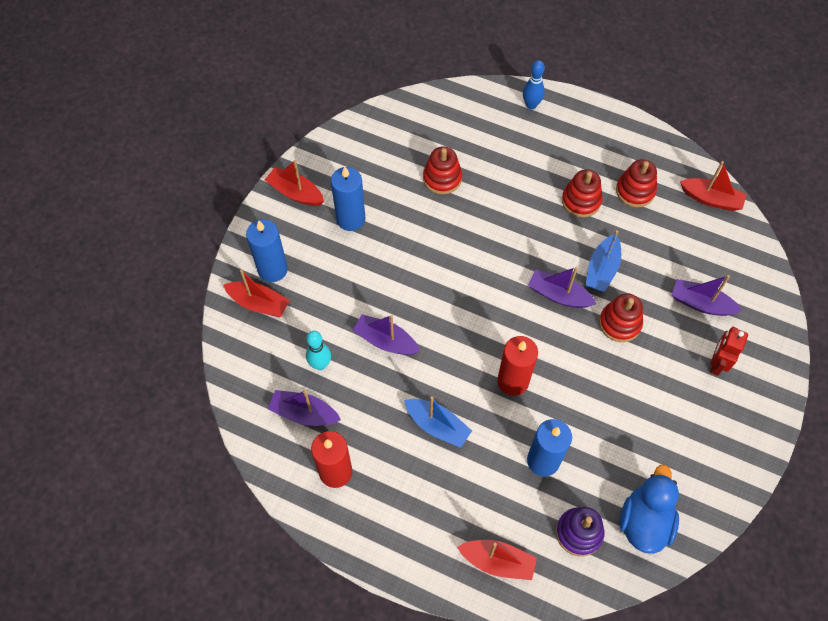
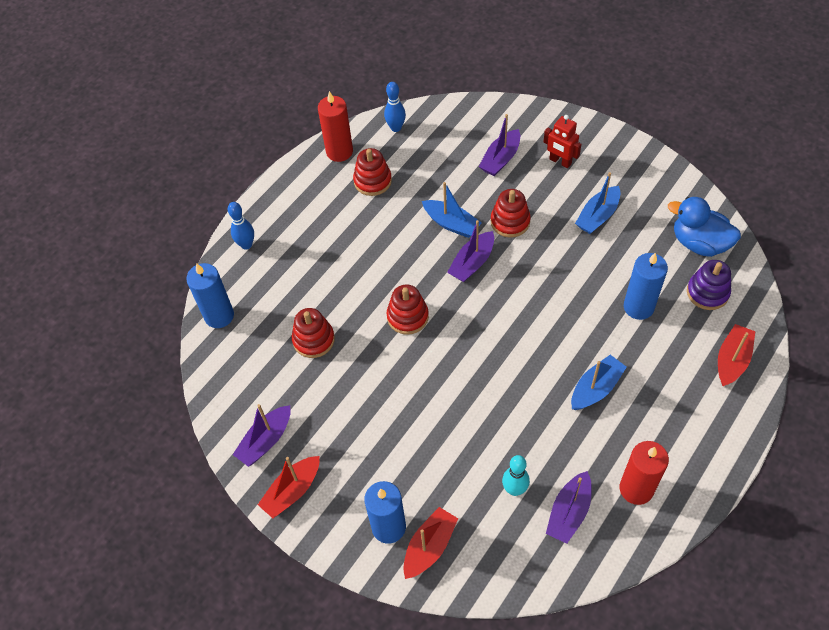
camera: 75 degrees left, 5 degrees down
(350, 219) = (342, 436): blue candle -> blue candle (219, 316)
(385, 341) = (497, 422): purple boat -> purple boat (266, 440)
(513, 381) = (557, 317): red candle -> red candle (339, 151)
(581, 201) = (372, 225): red stacking toy -> red stacking toy (407, 316)
(652, 410) = (598, 216): none -> blue boat
(711, 199) = (396, 128): red boat -> blue bowling pin

